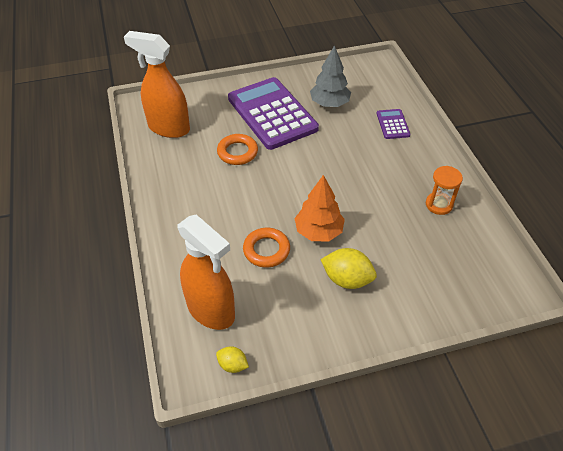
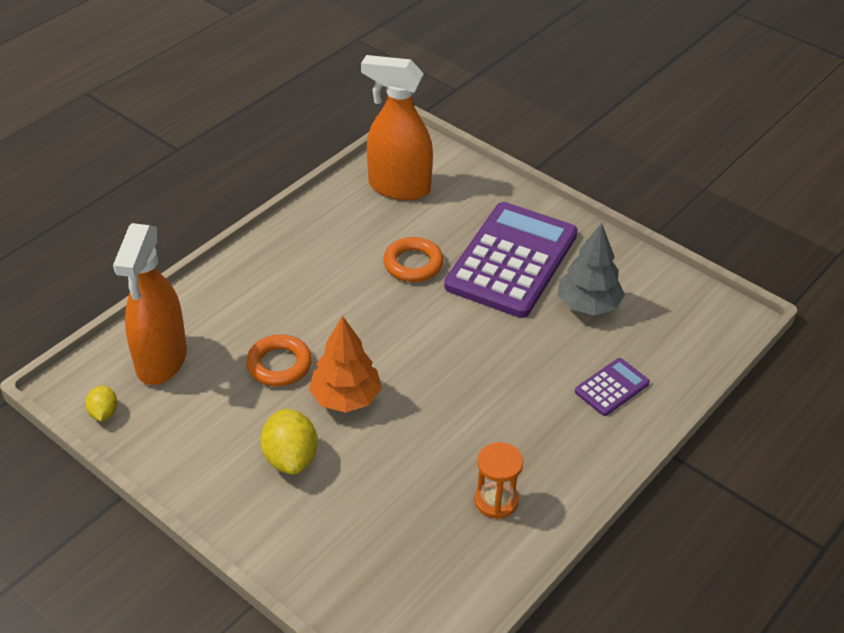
camera: 55 degrees right, 5 degrees down
(168, 128) = (398, 187): orange spray bottle -> orange spray bottle turned 60 degrees counterclockwise

